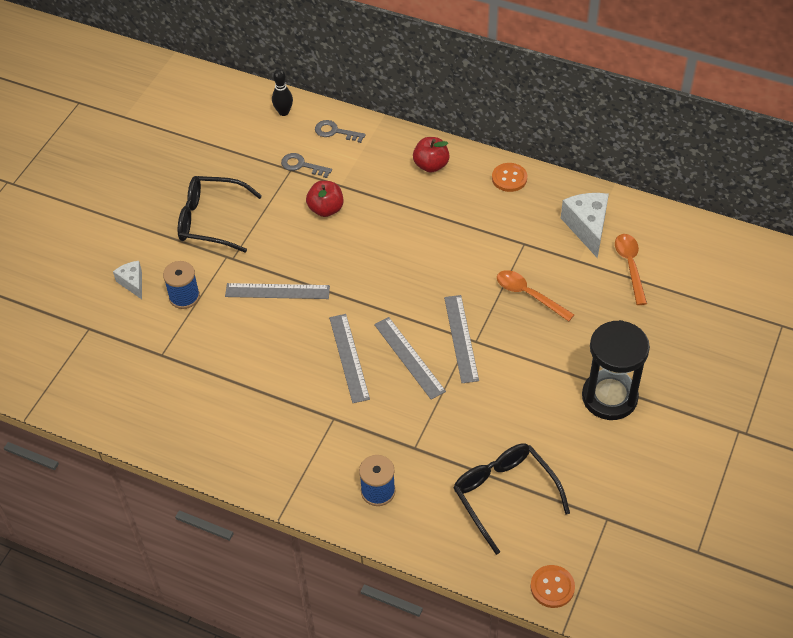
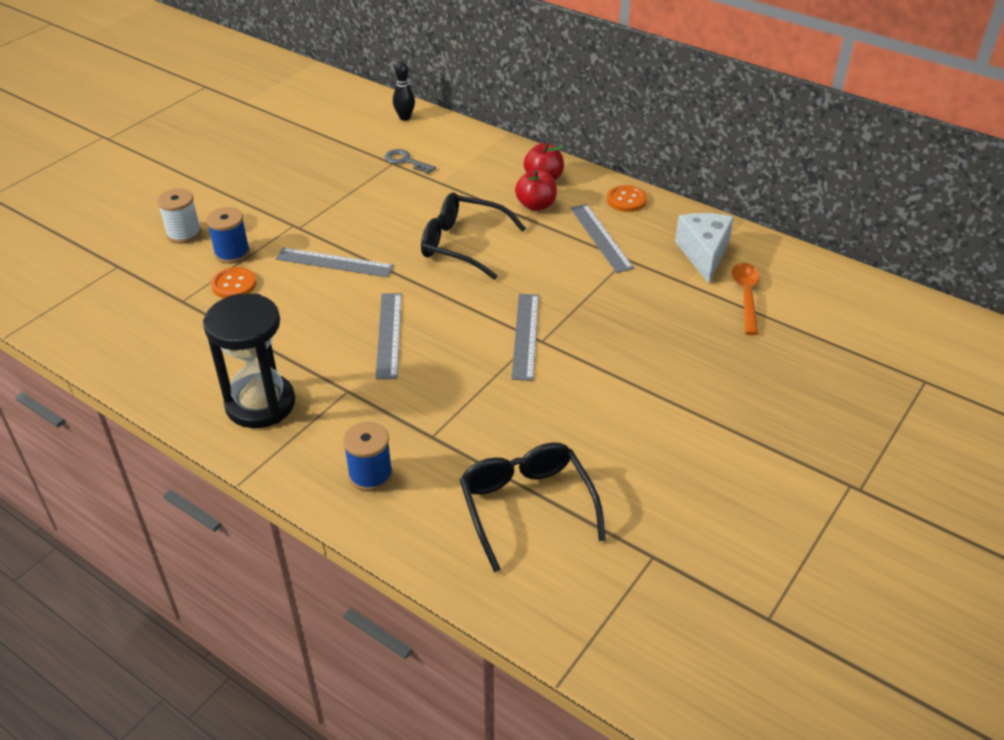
camera: 10 degrees right, 10 degrees down
(132, 283) = (184, 234): white cheese -> white spool
(211, 220) = (291, 193): black glasses -> black glasses (463, 244)
(326, 209) = (416, 200): red apple -> red apple (536, 205)
(335, 132) = (451, 139): grey key -> none
(409, 357) = (458, 345): grey ruler -> grey ruler (601, 237)
(529, 295) = (618, 306): orange spoon -> none
(552, 587) = (557, 626): orange button -> orange button (234, 285)
(609, 397) = (689, 422): black hourglass -> black hourglass (260, 404)

